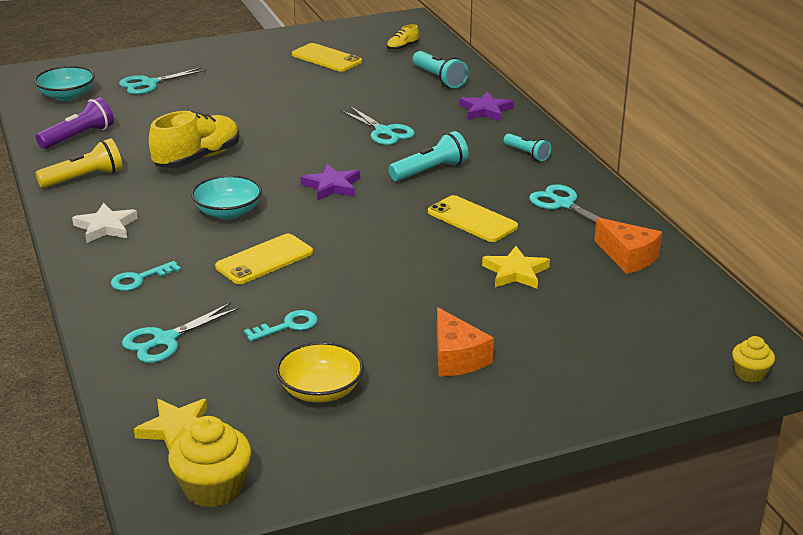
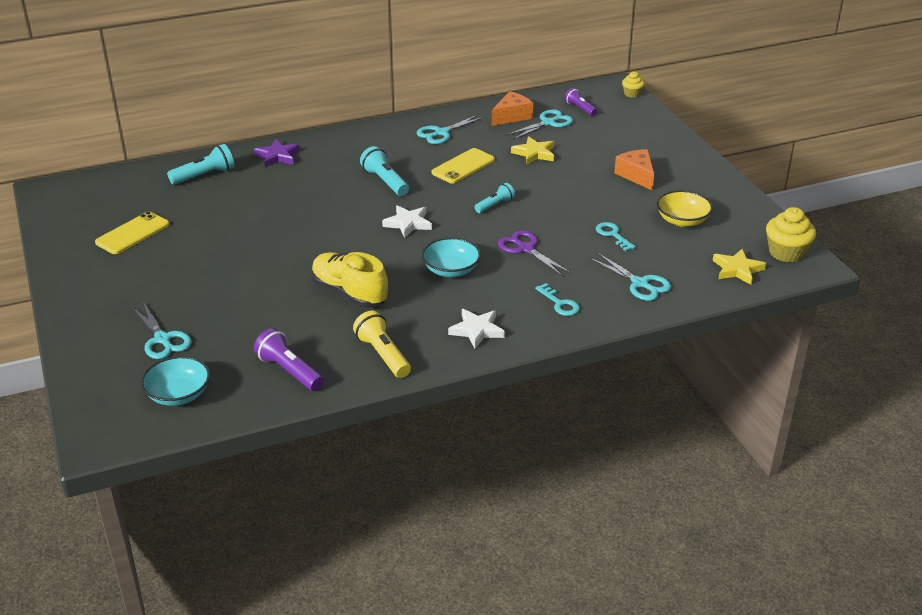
camera: 90 degrees left, 5 degrees up
(264, 260) = (526, 249): yellow phone -> purple scissors
(332, 186) = (408, 223): purple star -> white star
(384, 132) = (310, 201): turquoise scissors -> turquoise scissors (548, 123)
(402, 47) = (122, 193): yellow shoe -> none
(456, 358) = (636, 175): orange cheese -> orange cheese turned 90 degrees counterclockwise
(527, 154) = (361, 142): turquoise flashlight -> turquoise flashlight (495, 205)
(674, 317) = (580, 108): none -> purple flashlight

